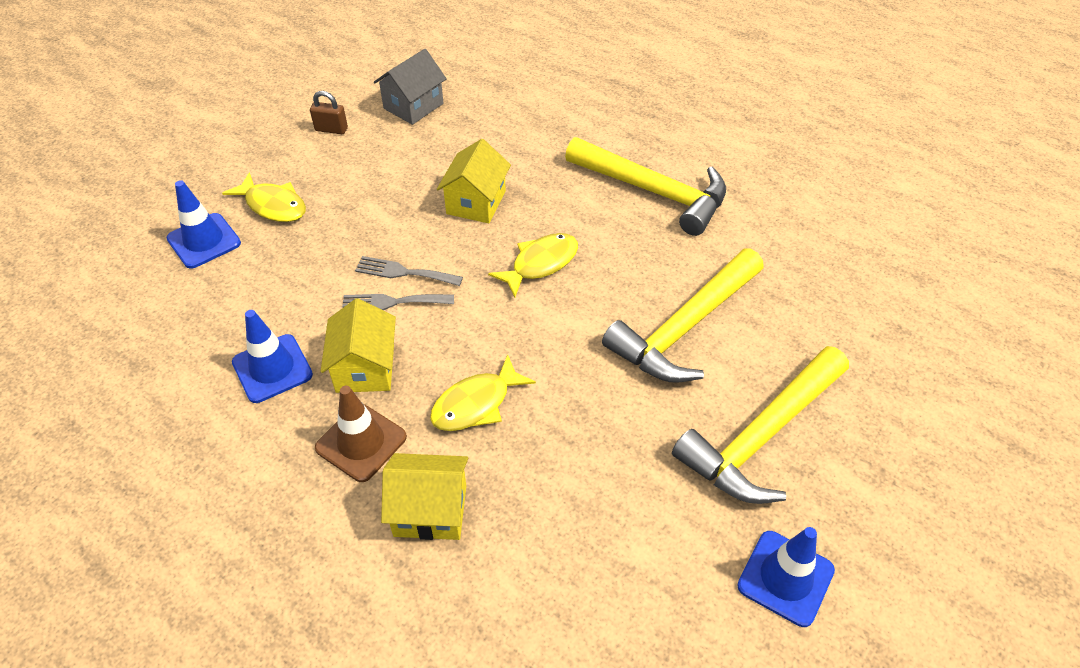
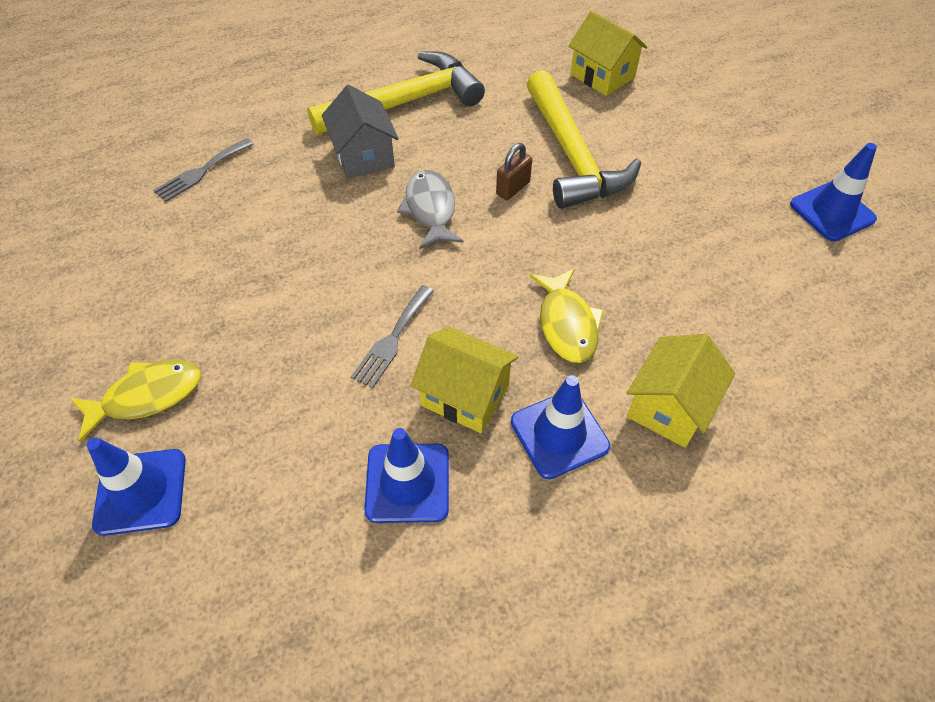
camera: 60 degrees left, 5 degrees up
(331, 129) = (72, 295): brown padlock -> brown padlock (513, 188)
(361, 442) = (559, 434): brown traffic cone -> blue traffic cone
(404, 272) = (358, 314): grey fork -> grey fork (201, 172)
(413, 106) = (113, 211): grey house -> grey house (364, 156)
(476, 202) = (309, 221): yellow house -> yellow house (602, 76)
(540, 264) = (430, 209): yellow fish -> grey fish
(761, 436) = (704, 164): yellow hammer -> none

